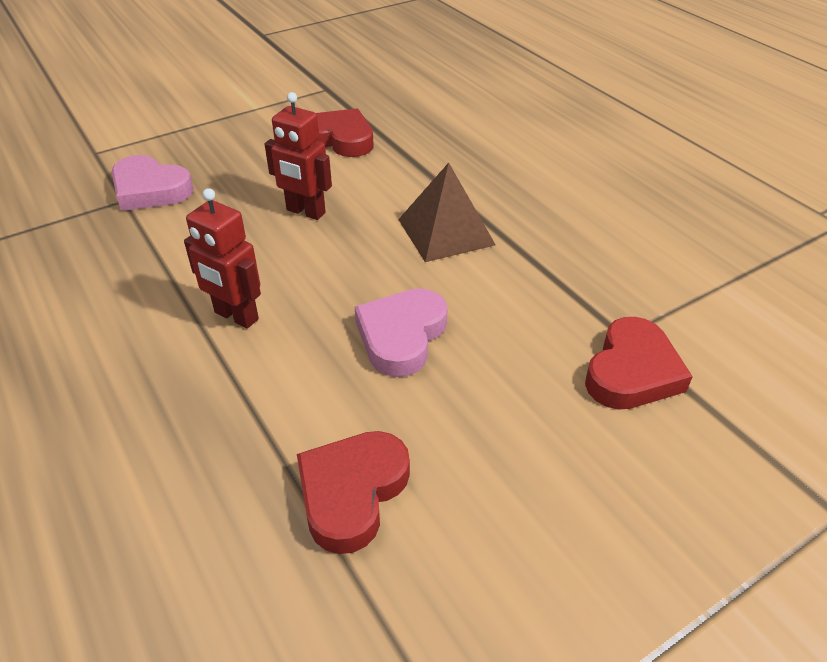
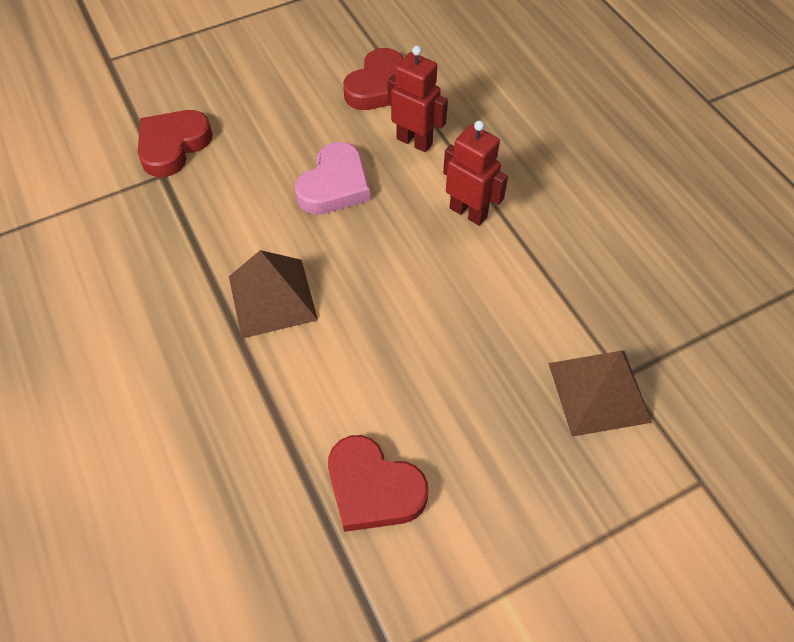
camera: 175 degrees left, 15 degrees up
(150, 190) = (599, 392): pink heart -> brown pyramid
(305, 212) = (415, 339): red robot -> red robot (414, 141)

